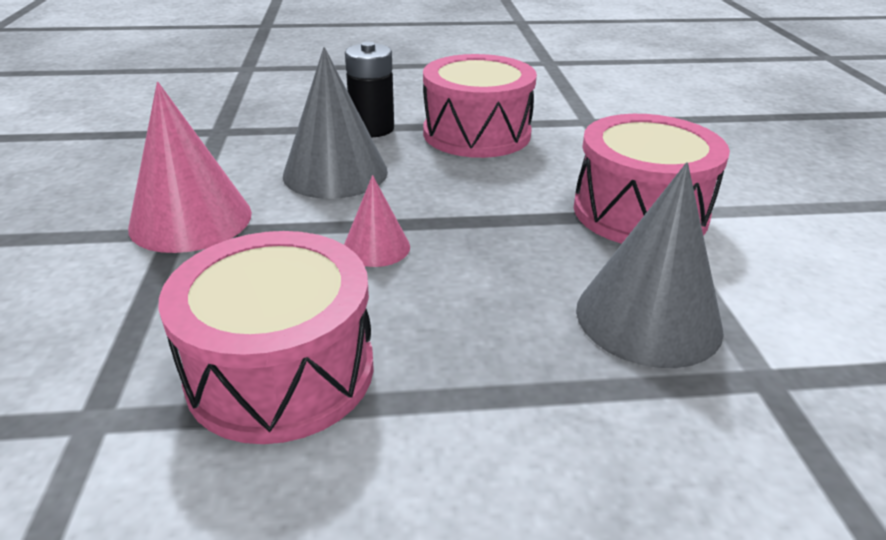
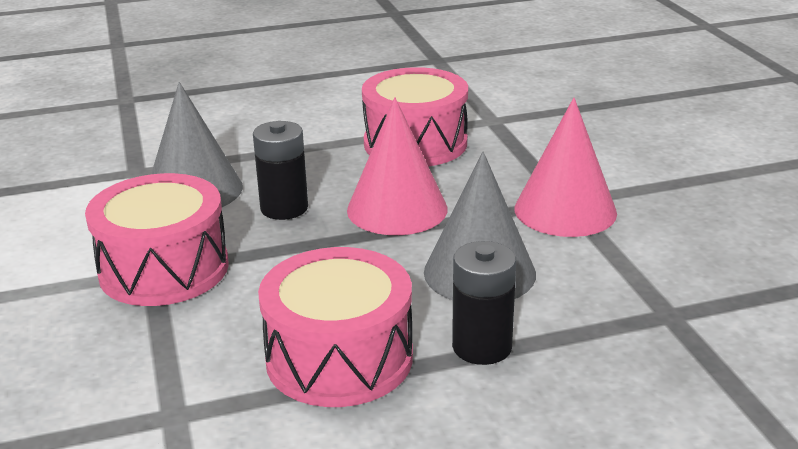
camera: 170 degrees right, 5 degrees down
(376, 247) = (397, 209): pink cone -> pink cone, size x1.85
(515, 268) = (284, 208): none -> black battery

